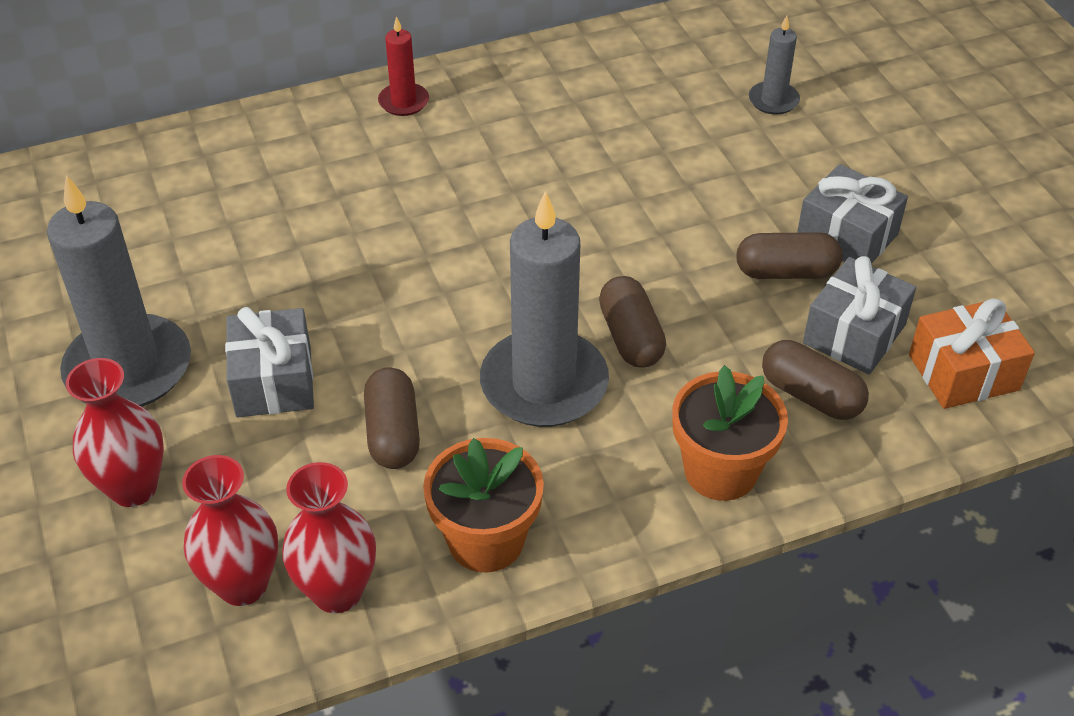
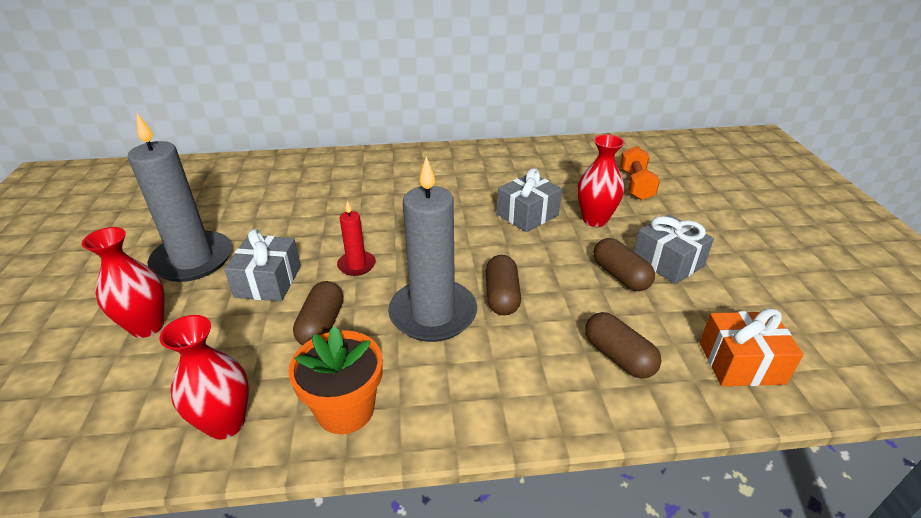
camera: 15 degrees right, 10 degrees down
(243, 584) = (169, 403): red vase -> red vase (595, 220)
(403, 102) = (420, 158): red candle -> red candle (356, 265)
(720, 471) = (535, 396): orange flower pot -> none
(773, 100) = (636, 185): grey candle -> orange dumbbell
(786, 272) = (620, 276): brown capsule -> brown capsule turned 45 degrees clockwise
(854, 334) = (660, 322): grey gift -> grey gift (527, 215)

